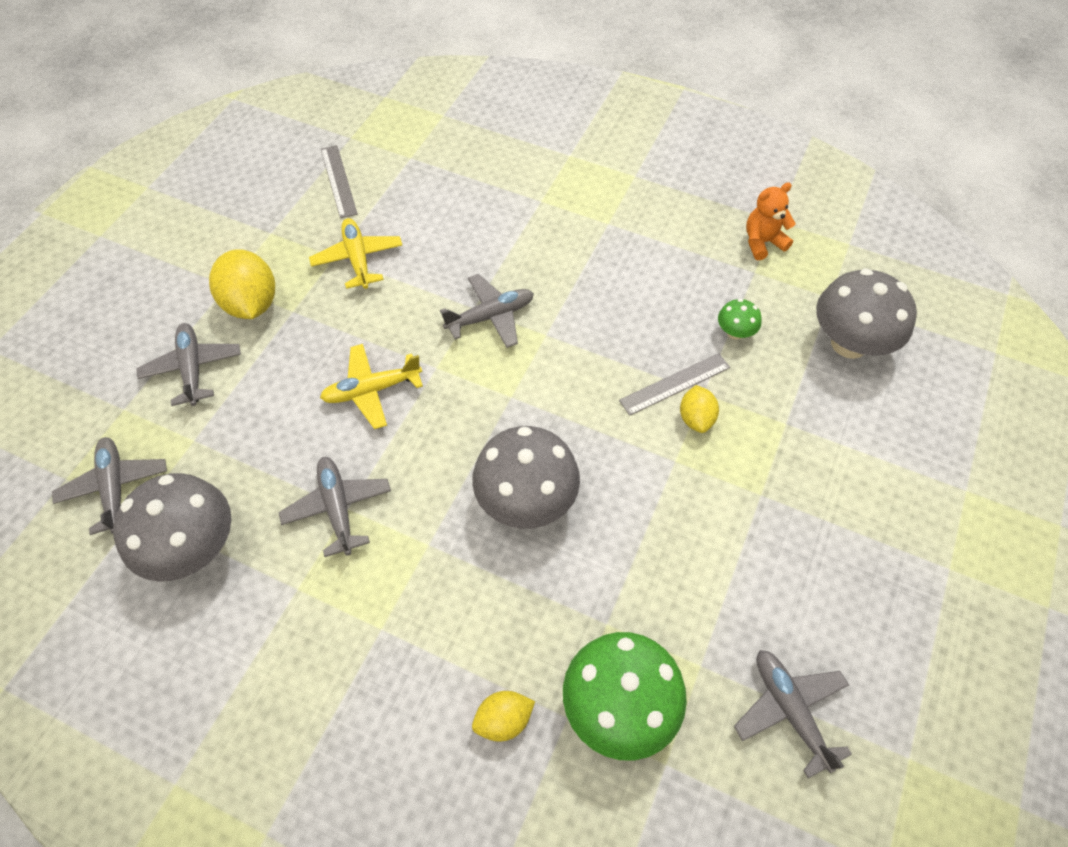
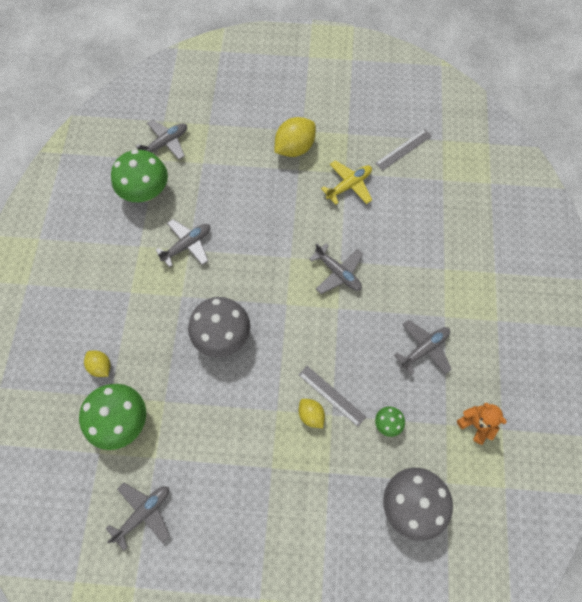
camera: 70 degrees right, 10 degrees up
(192, 368) = (243, 141): grey plane -> grey plane (424, 349)
(194, 548) = (146, 192): grey mushroom -> green mushroom
(372, 390) = (262, 231): yellow plane -> none
(696, 418) = (311, 415): yellow lemon -> yellow lemon turned 75 degrees clockwise

